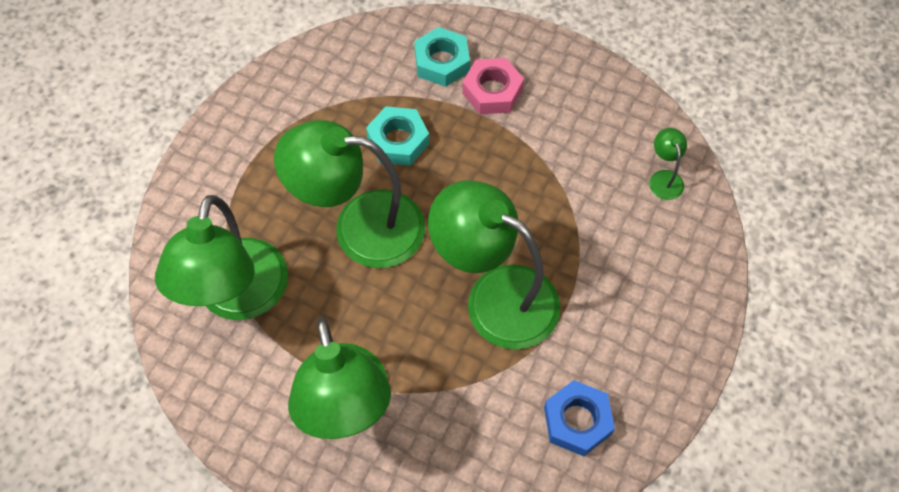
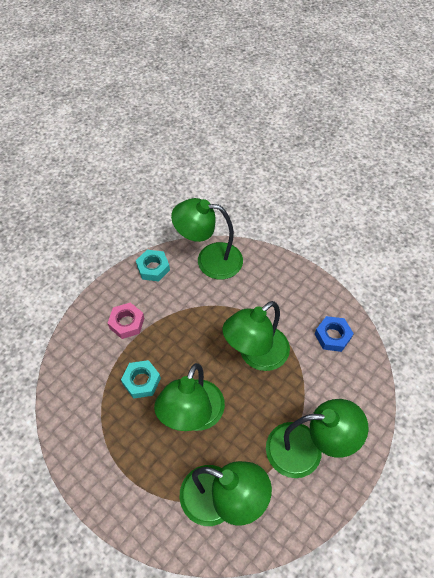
camera: 75 degrees left, 5 degrees down
(442, 62) = (95, 344): turquoise nut -> turquoise nut (153, 268)
(664, 178) = (209, 260): green lamp -> green lamp, size x2.49

